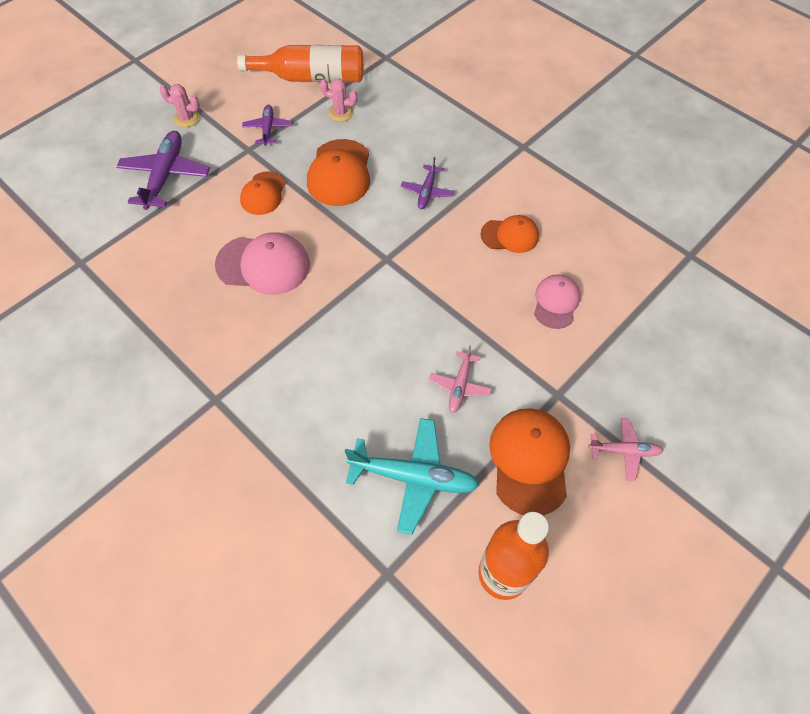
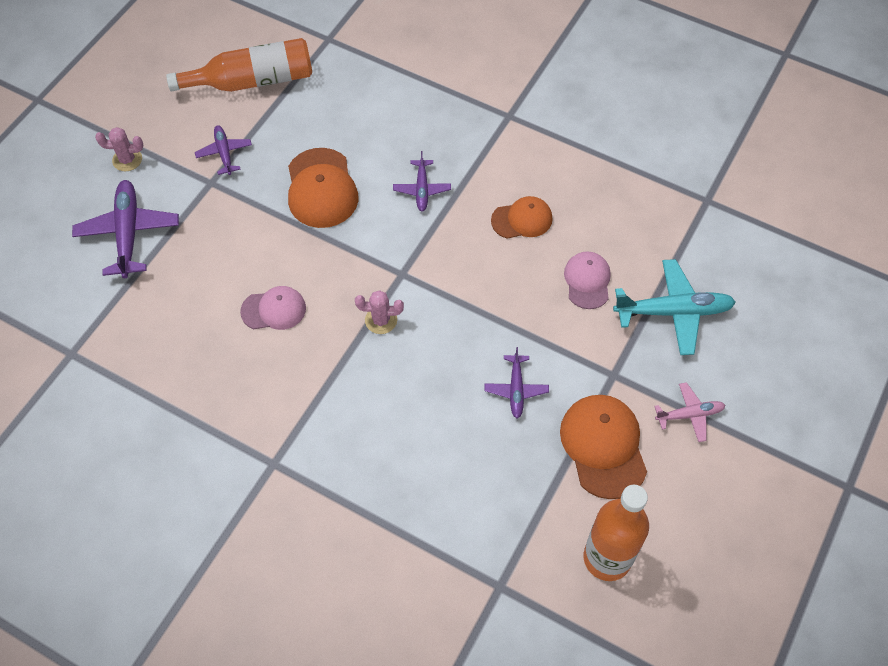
camera: 15 degrees left, 0 degrees up
(263, 193) = (245, 230): orange cap -> none
(263, 265) = (274, 310): pink cap -> pink cap, size x0.63
(340, 113) = (299, 117): pink cactus -> pink cactus (381, 320)
(413, 477) = (497, 490): turquoise plane -> turquoise plane (673, 312)
(460, 385) = (516, 389): pink plane -> purple plane

